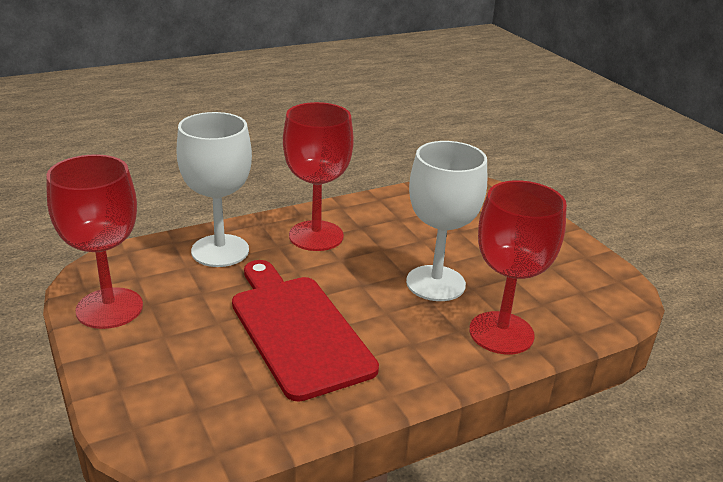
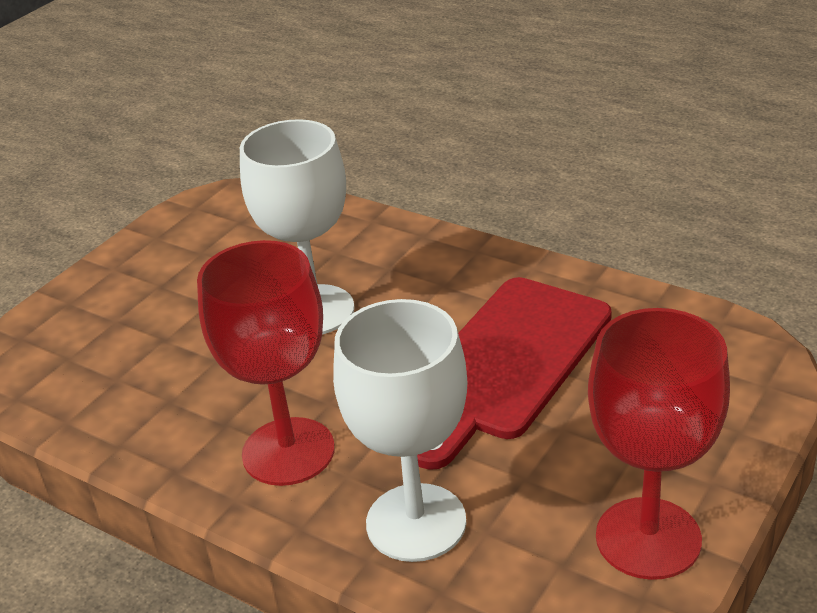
camera: 115 degrees left, 5 degrees up
(501, 333) = (368, 243): red goblet -> none

